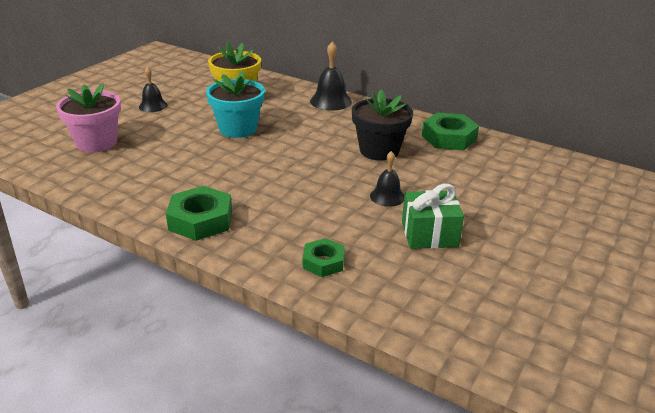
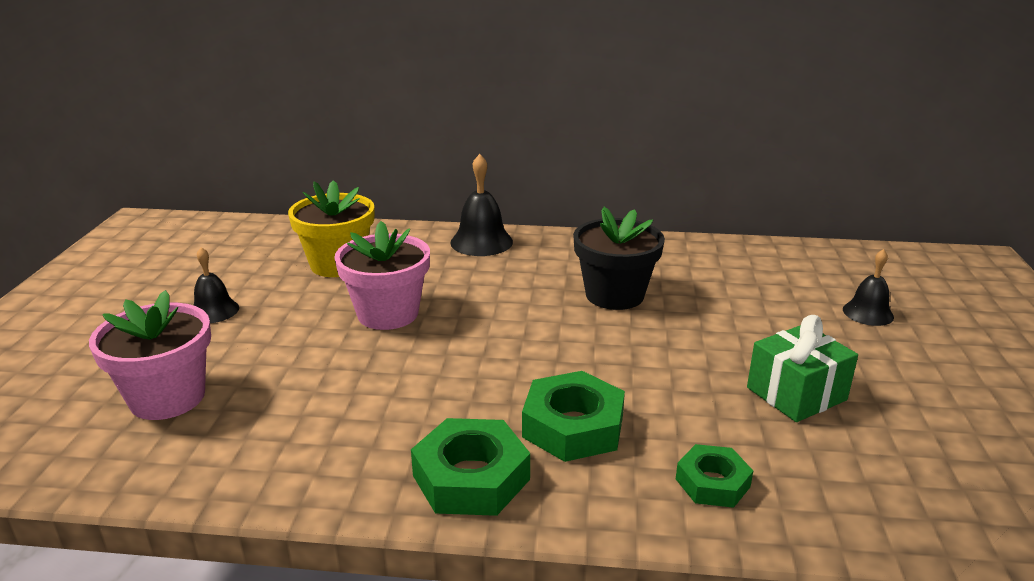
camera: 25 degrees left, 5 degrees down
(238, 129) = (388, 314): turquoise flower pot -> pink flower pot
(387, 196) = (691, 356): black bell -> black bell (868, 313)
(449, 138) = (679, 256): green nut -> green nut (573, 426)

